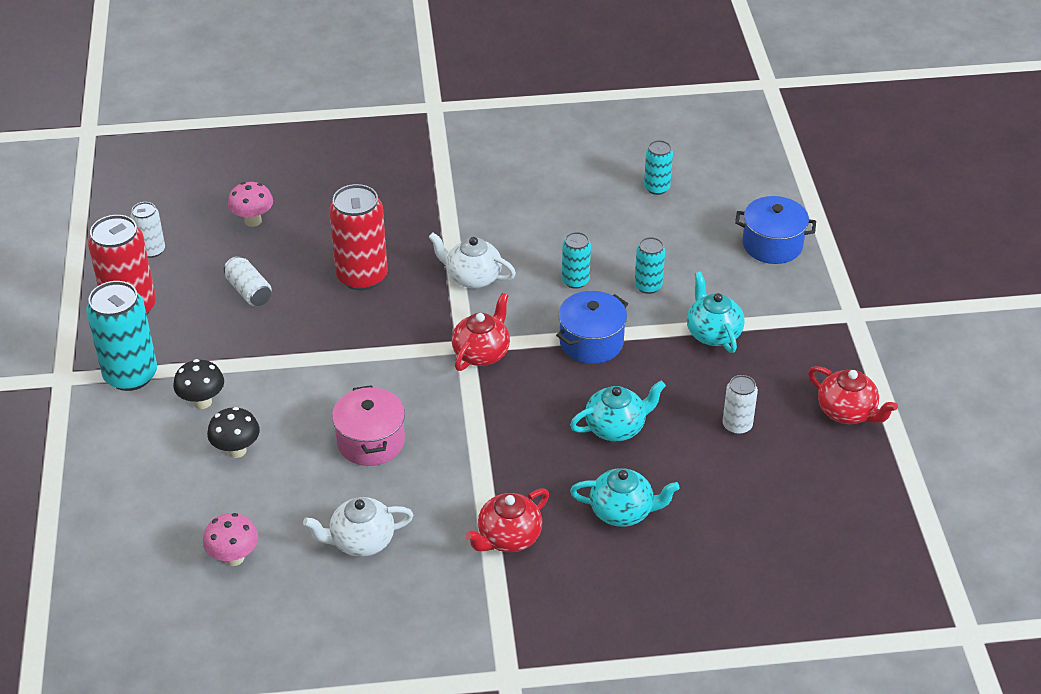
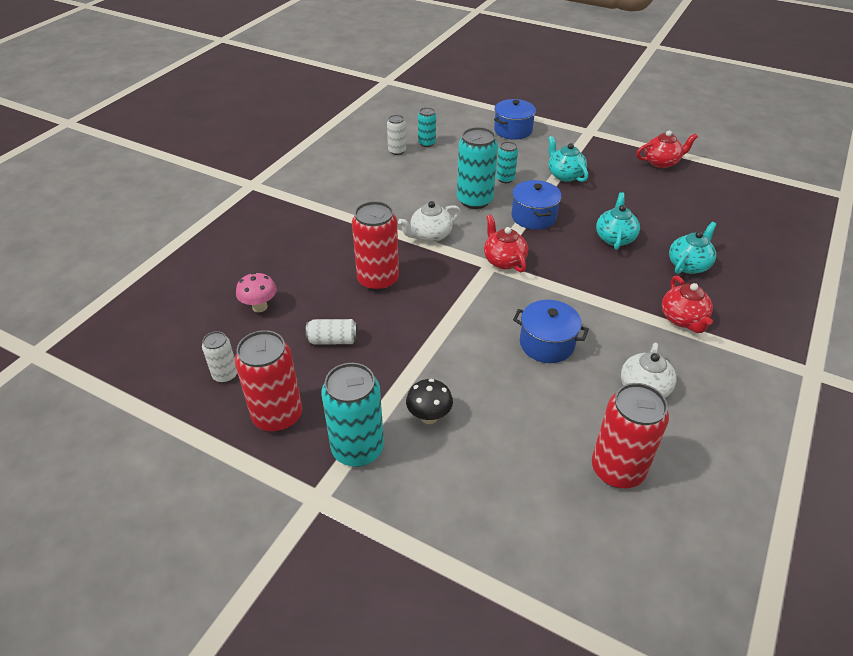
camera: 55 degrees left, 0 degrees up
(234, 557) = (617, 469): pink mushroom -> red can
(236, 450) = (500, 419): black mushroom -> none
(371, 441) = (547, 344): pink pot -> blue pot
(575, 281) = (474, 200): turquoise can -> turquoise can, size x1.85
(713, 333) = (565, 175): turquoise teapot -> turquoise teapot turned 45 degrees clockwise
(737, 425) = (645, 198): white can -> white can (397, 151)

